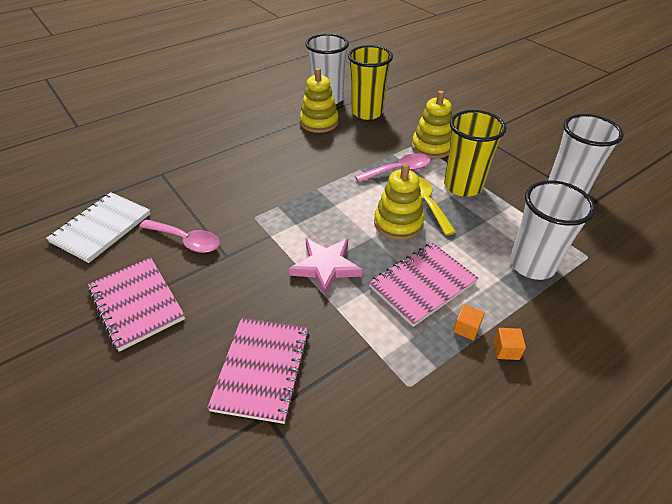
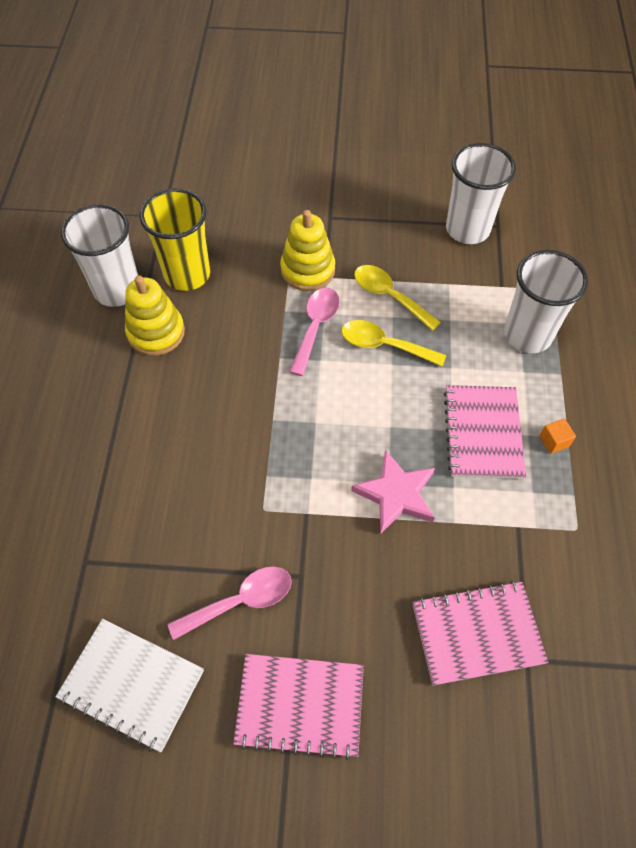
camera: 50 degrees left, 15 degrees up
(101, 228) = (132, 684): white notebook -> white notebook turned 45 degrees counterclockwise
(262, 369) = (477, 633): pink notebook -> pink notebook turned 60 degrees counterclockwise
(398, 223) = (391, 389): yellow stacking toy -> none
(463, 186) = (389, 296): yellow cup -> yellow spoon
(506, 350) = (594, 432): orange cube -> none

